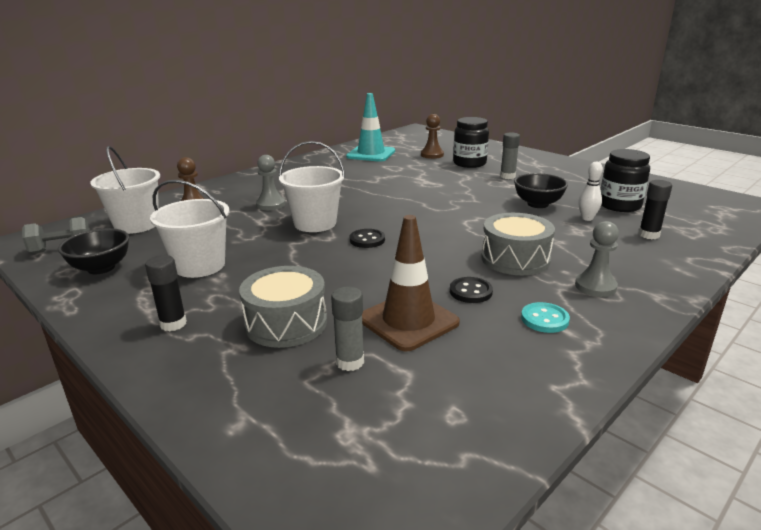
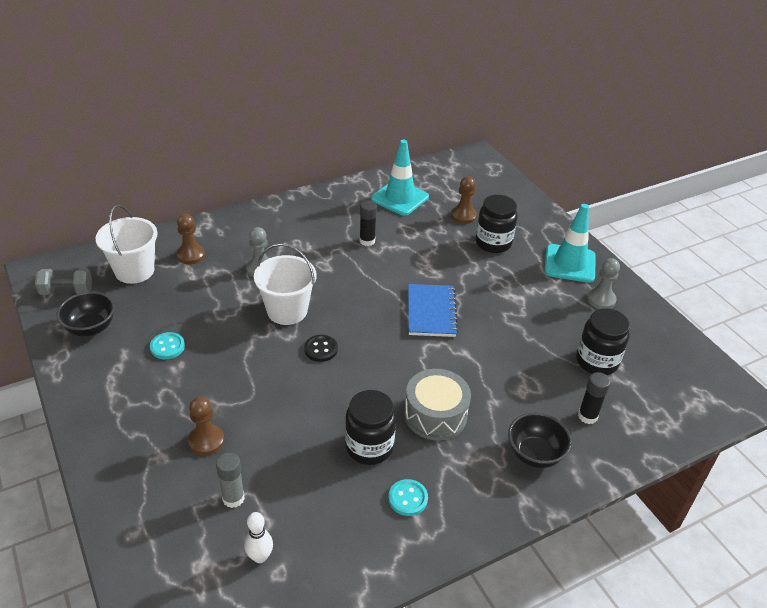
camera: 15 degrees right, 15 degrees up
(173, 324) = (124, 416): black glue stick -> black glue stick (367, 241)
(200, 265) = (167, 347): white bucket -> turquoise button
(286, 323) = (206, 441): grey drum -> brown pawn
(408, 321) = (299, 467): brown traffic cone -> none
(452, 203) = (431, 312): none -> blue notebook
(470, 292) = (369, 447): black button -> black jar
(507, 176) = (517, 278): grey glue stick -> none
(538, 204) = (515, 336): black bowl -> black bowl (535, 454)
(540, 164) = (569, 264): none -> turquoise traffic cone
(587, 218) = (547, 373): white bowling pin -> white bowling pin (260, 557)
(595, 286) = (480, 472): grey pawn -> grey pawn (601, 299)

